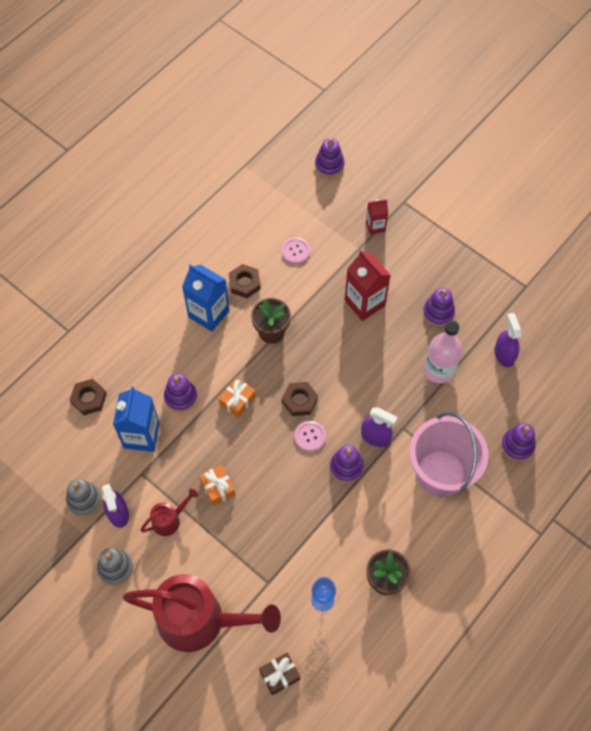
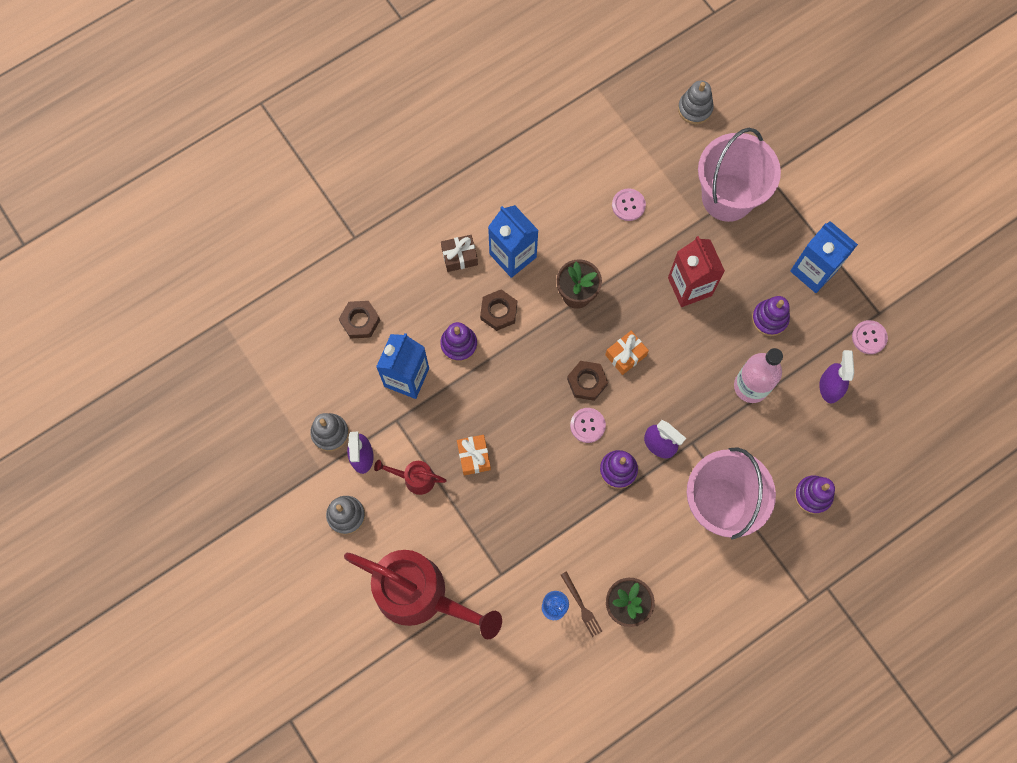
camera: 15 degrees right, 10 degrees up
(170, 520) = (414, 478): red watering can -> red watering can turned 150 degrees counterclockwise
(237, 401) = (519, 364): orange gift -> orange gift (625, 355)
(244, 283) = (561, 229): brown nut -> brown nut (498, 312)
(279, 675) = (488, 674): brown gift -> brown gift (459, 256)
(329, 165) = (695, 109): purple stacking toy -> grey stacking toy
(346, 591) = (581, 606): none -> brown fork
(375, 226) = (727, 197): red carton -> pink bucket
(462, 266) = (813, 271): none -> blue carton
(524, 308) = (869, 337): none -> pink button

